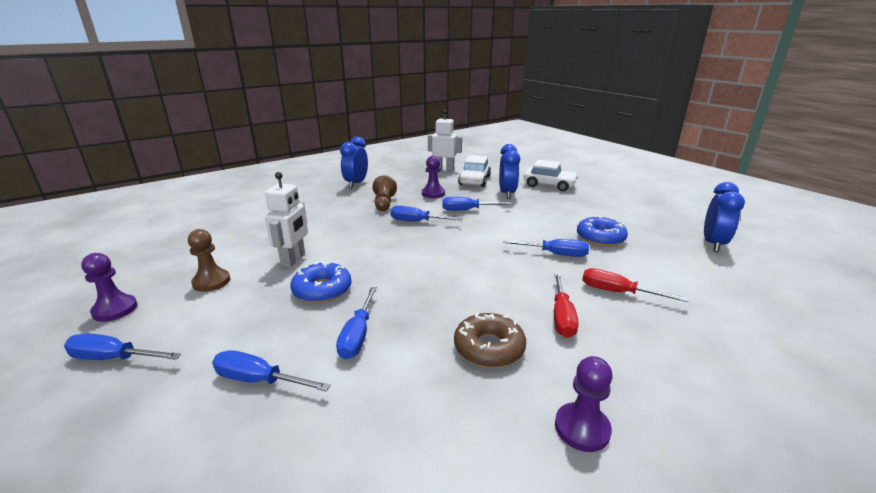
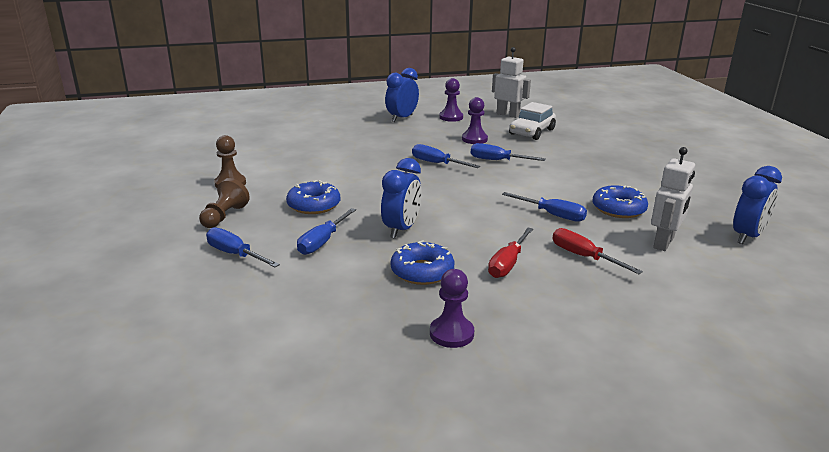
camera: 20 degrees right, 0 degrees up
(113, 358) = (145, 221): blue screwdriver -> none
(115, 309) = (155, 190): purple pawn -> purple pawn (451, 117)
(294, 259) = (303, 178): white robot -> white robot (664, 243)
(384, 203) = (416, 142): brown pawn -> brown pawn (224, 216)
(489, 348) = (422, 271): brown donut -> blue donut
(507, 194) = (556, 151): blue clock -> blue clock (401, 229)
(549, 185) = (615, 148): white car -> none

